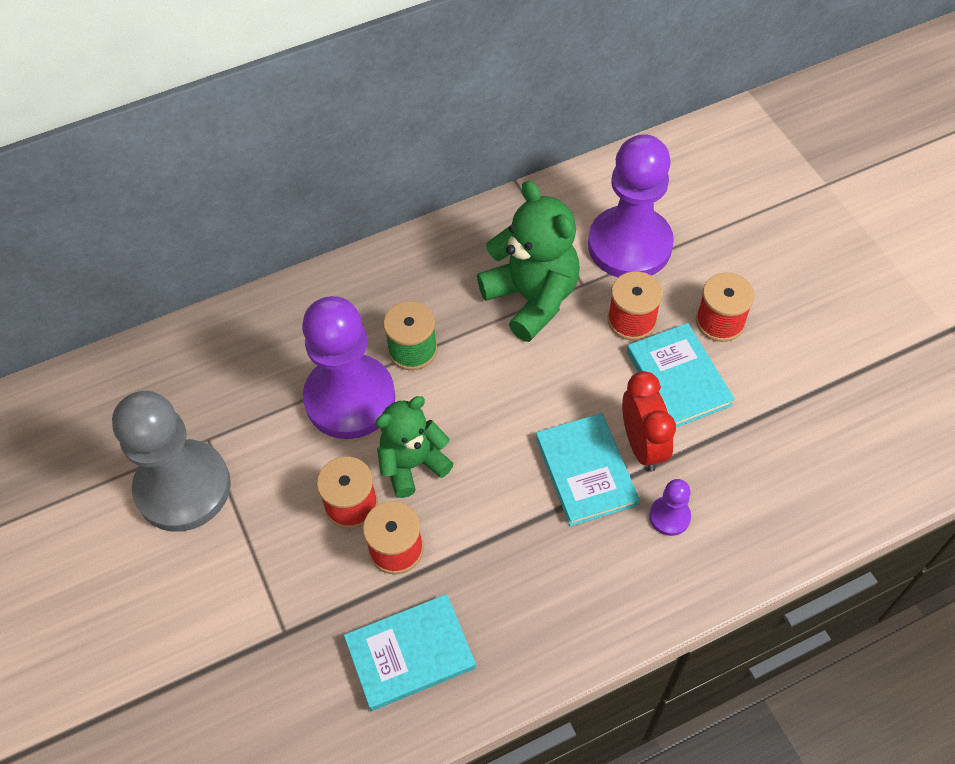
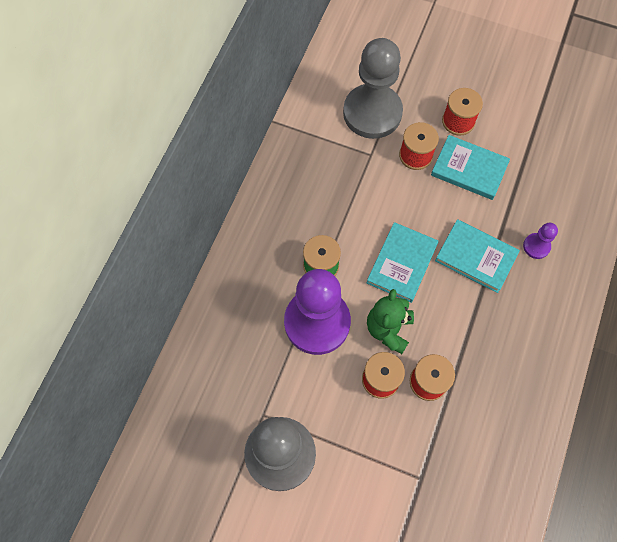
camera: 45 degrees left, 10 degrees up
(410, 654) = (492, 428): turquoise book -> turquoise book (402, 263)
(532, 298) = (353, 184): green teddy bear -> none
(629, 245) = (372, 113): purple pawn -> grey pawn
(642, 445) = (488, 220): red clock -> none

